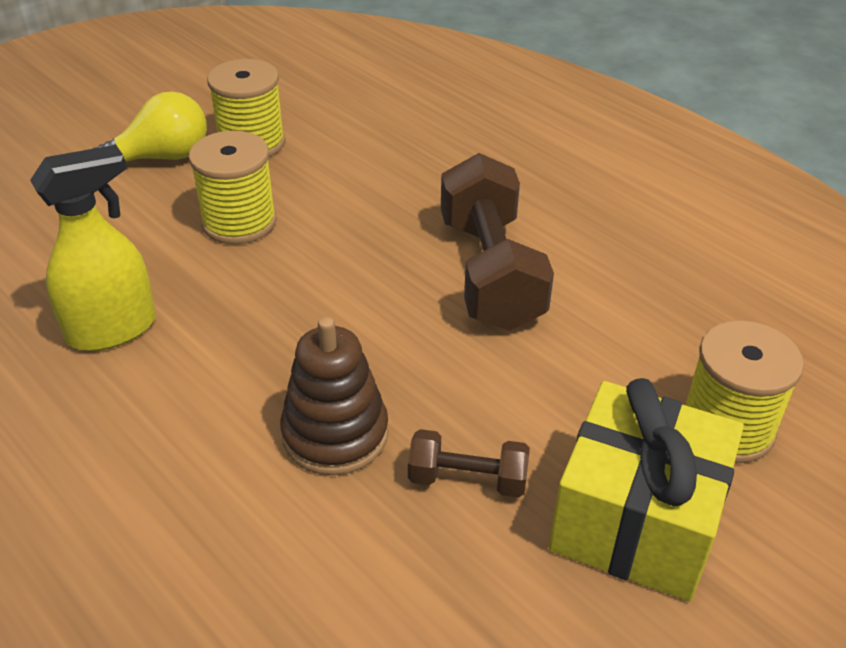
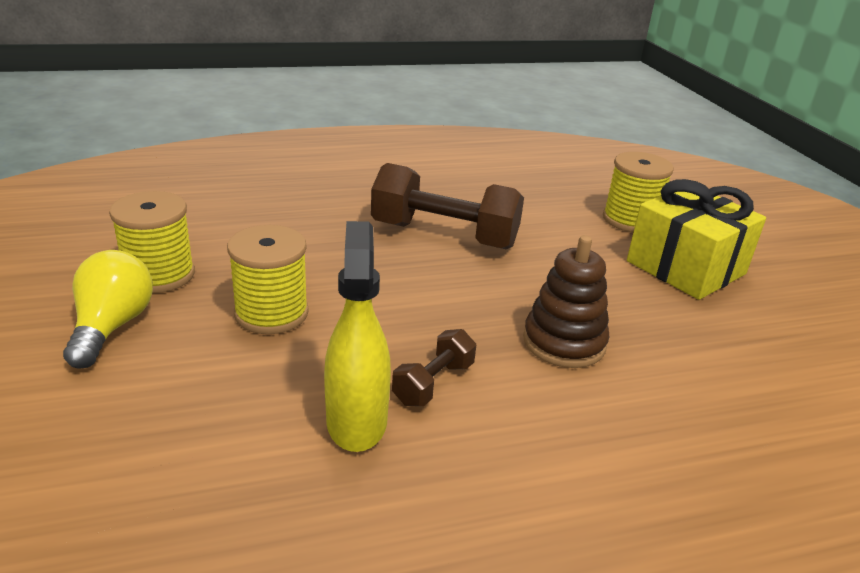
camera: 65 degrees left, 10 degrees down
(467, 479) = (631, 307): brown dumbbell -> brown dumbbell (433, 383)

